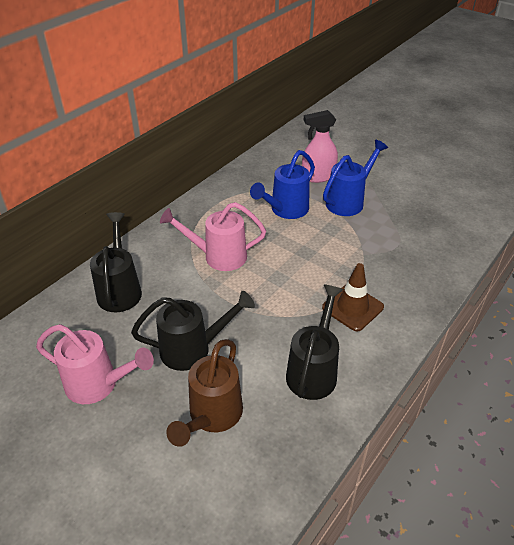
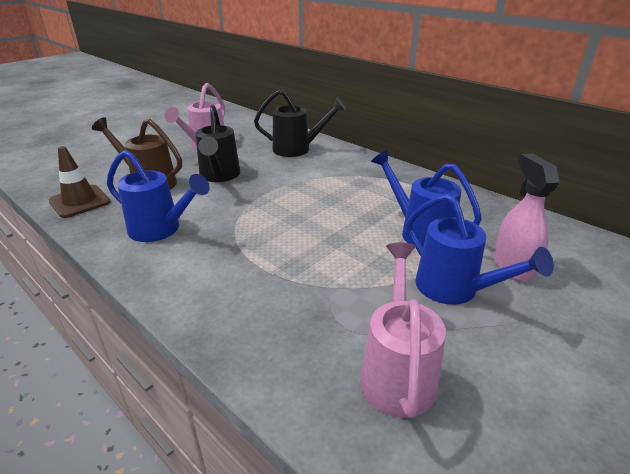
camera: 95 degrees right, 10 degrees down
(218, 256) = (333, 188): pink watering can -> pink watering can (397, 372)
(313, 370) = (160, 230): black watering can -> blue watering can
(352, 307) = (232, 264): brown traffic cone -> brown traffic cone (80, 201)

